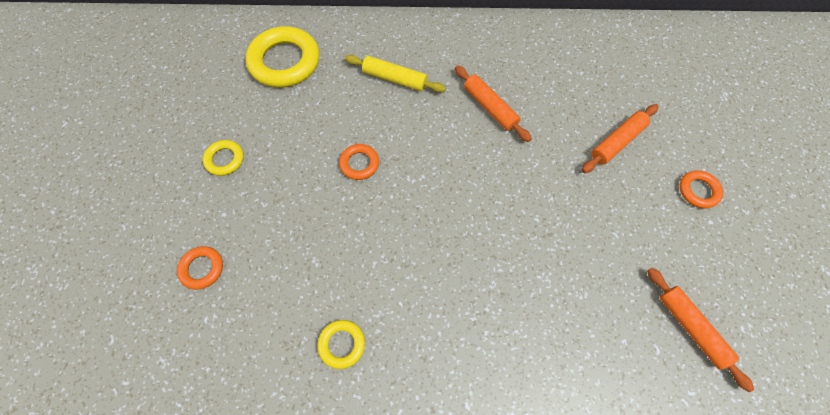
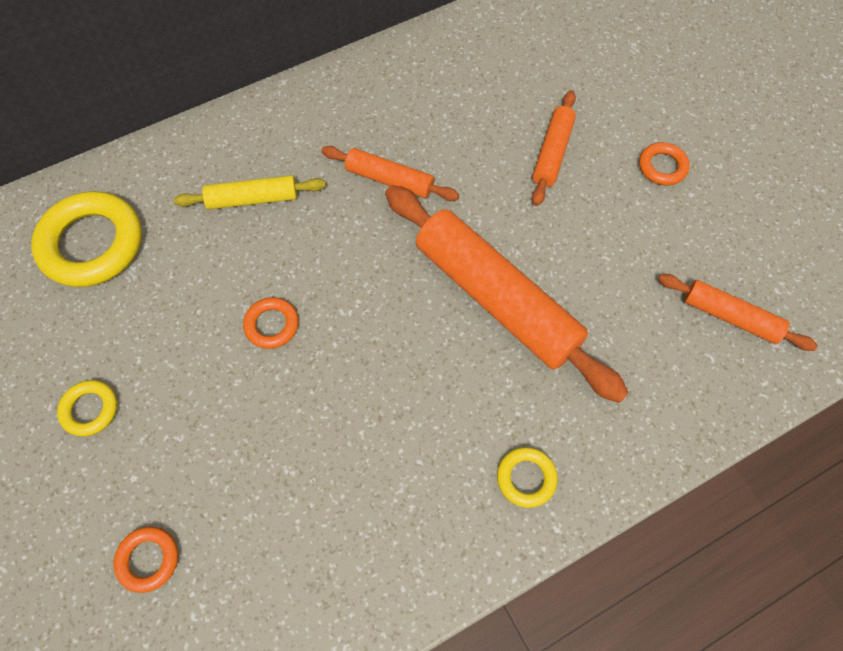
camera: 30 degrees left, 0 degrees up
(342, 344) = (380, 546): yellow ring -> yellow ring (526, 478)
(518, 222) = (496, 298): none -> orange rolling pin

